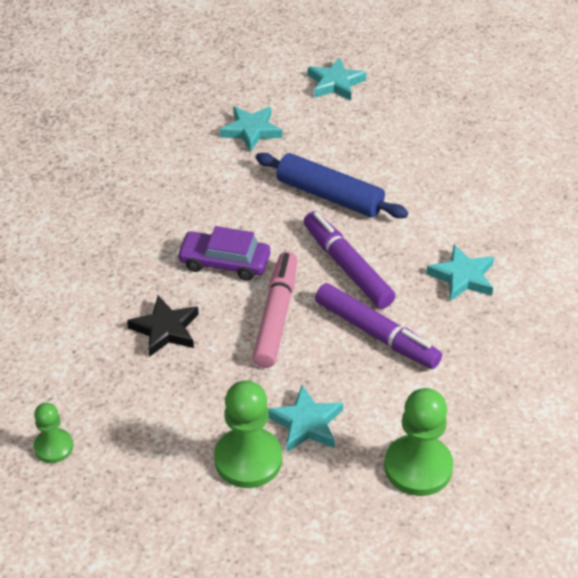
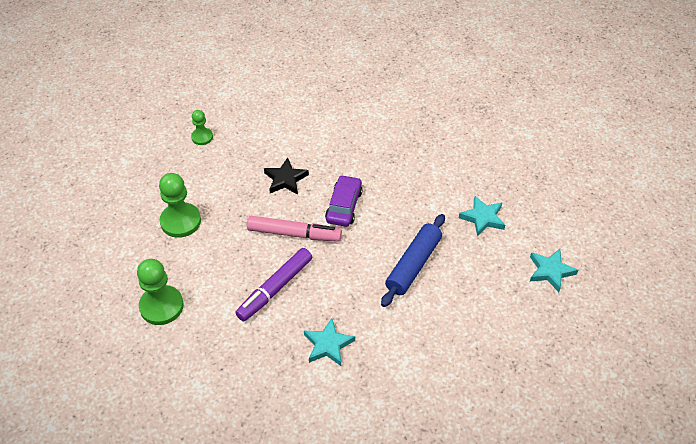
camera: 90 degrees right, 5 degrees up
(306, 423) = (203, 249): turquoise star -> none
(347, 267) = (339, 274): purple marker -> none

